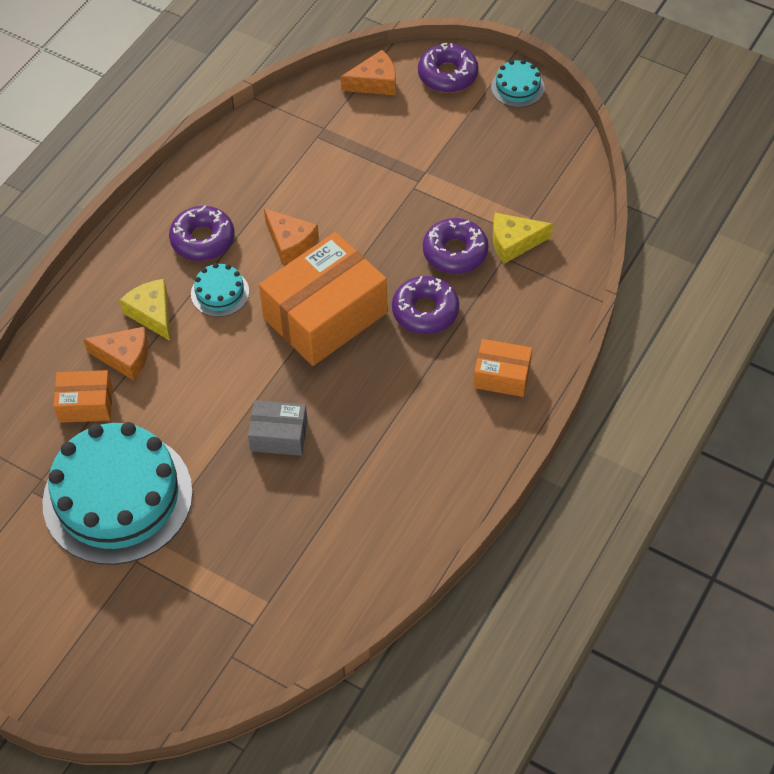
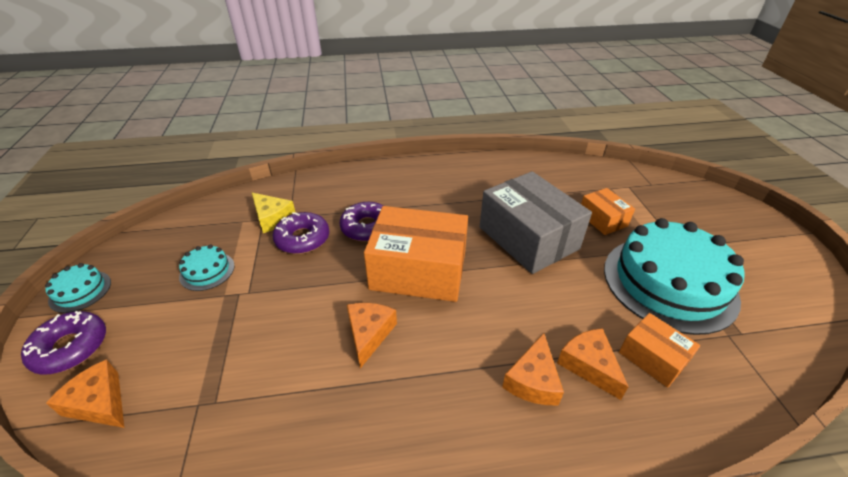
camera: 130 degrees left, 15 degrees down
(152, 313) = (533, 380): yellow cheese -> orange cheese
(202, 239) = (422, 404): purple donut -> none
(220, 293) = (463, 346): turquoise cake -> turquoise cake (207, 271)
(279, 436) = (528, 238): grey box -> grey box, size x1.99
(502, 376) = (384, 179): orange box -> orange box (602, 219)

